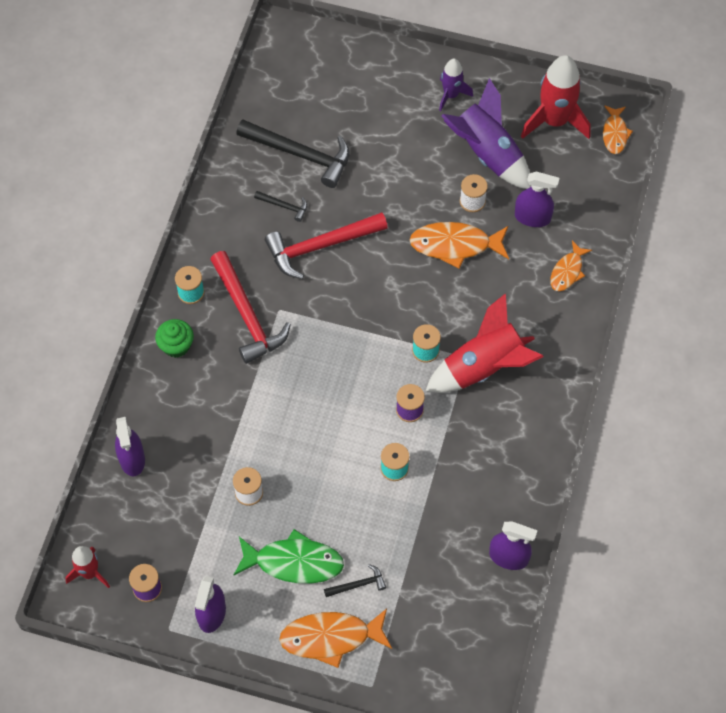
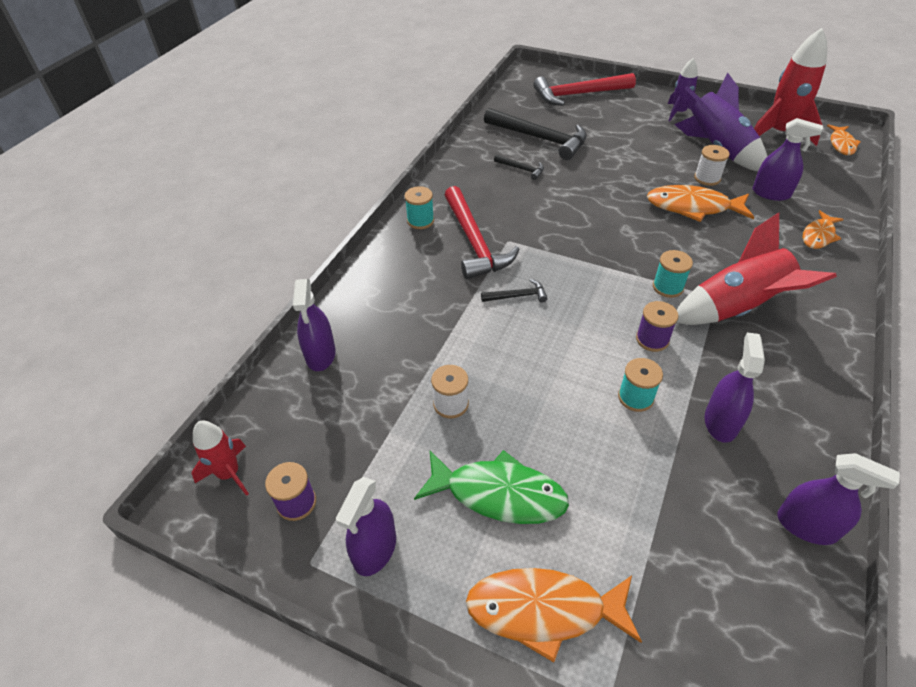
camera: 10 degrees right, 15 degrees down
(176, 345) = (396, 260): green cupcake -> none
(320, 246) = (554, 198): red hammer -> red hammer (578, 94)
(358, 585) = (587, 536): black hammer -> black hammer (517, 296)
(458, 482) = (721, 422): none -> purple spray bottle

